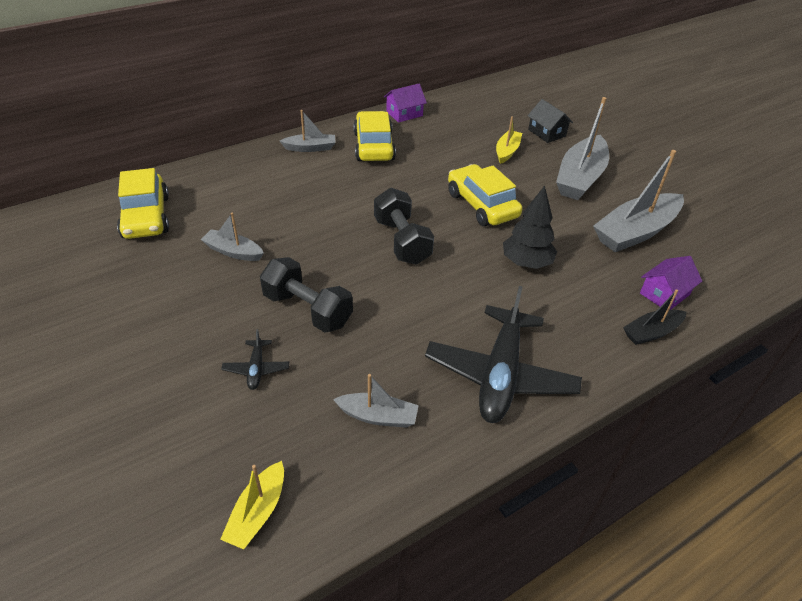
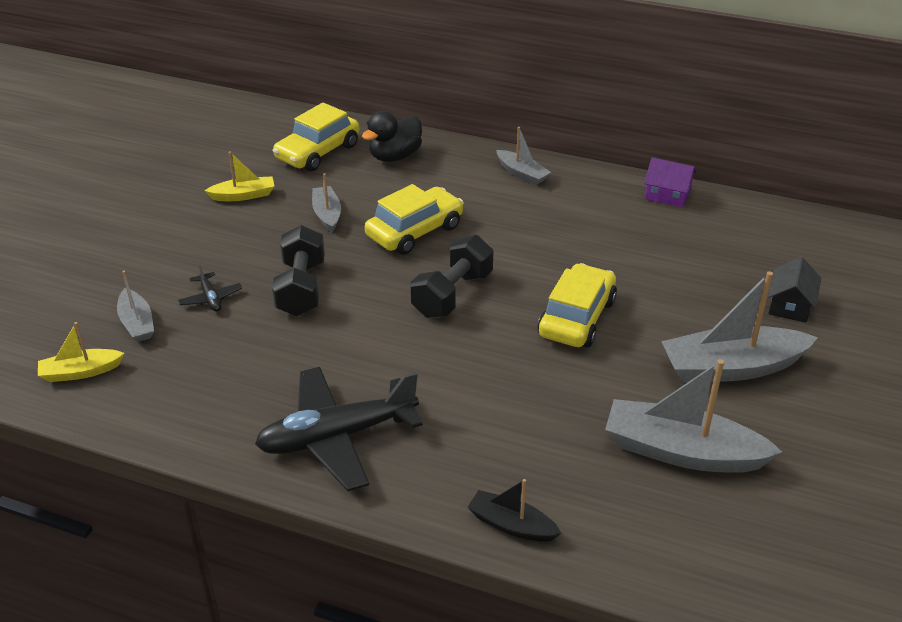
camera: 55 degrees right, 5 degrees down
(210, 186) = (395, 156): none -> black duck
(256, 369) = (210, 298): black plane -> black plane turned 75 degrees counterclockwise
(374, 146) = (579, 206): yellow car -> yellow car (415, 231)
(378, 416) = (220, 386): grey boat -> grey boat (137, 323)
(507, 151) = (703, 292): yellow boat -> yellow boat (243, 195)
(526, 263) = (519, 388): black tree -> none
(664, 294) = (592, 515): purple house -> none

